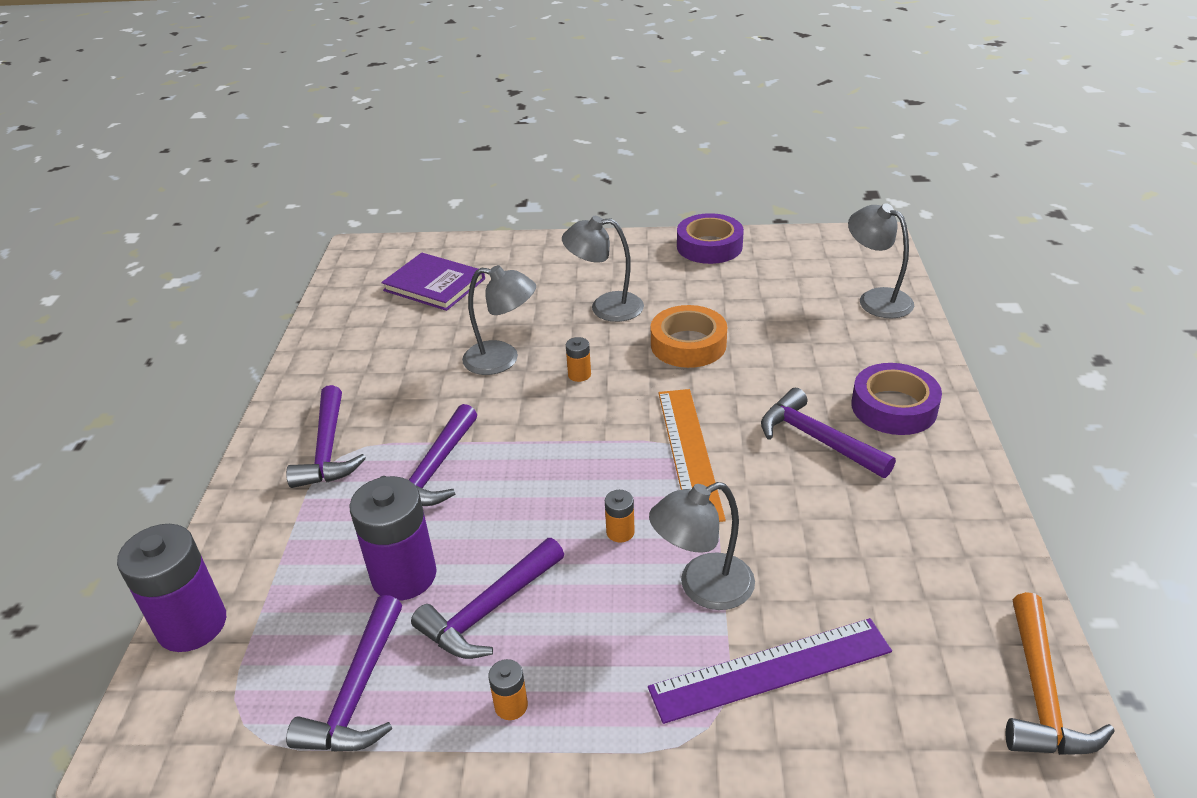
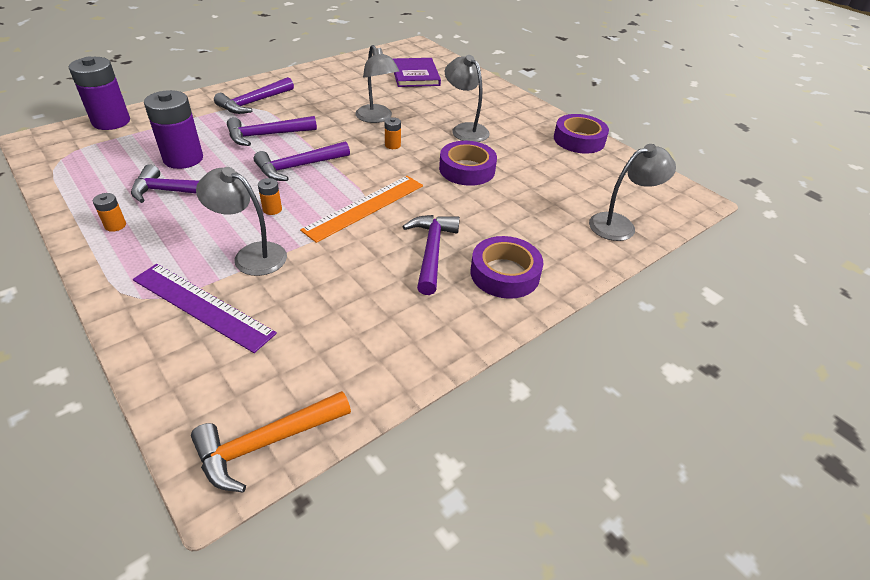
camera: 45 degrees right, 5 degrees up
(358, 692) = (97, 179): purple hammer -> purple hammer (299, 166)
(688, 344) = (467, 169): orange tape -> purple tape
(876, 299) = (620, 225): grey lamp -> grey lamp turned 60 degrees clockwise

